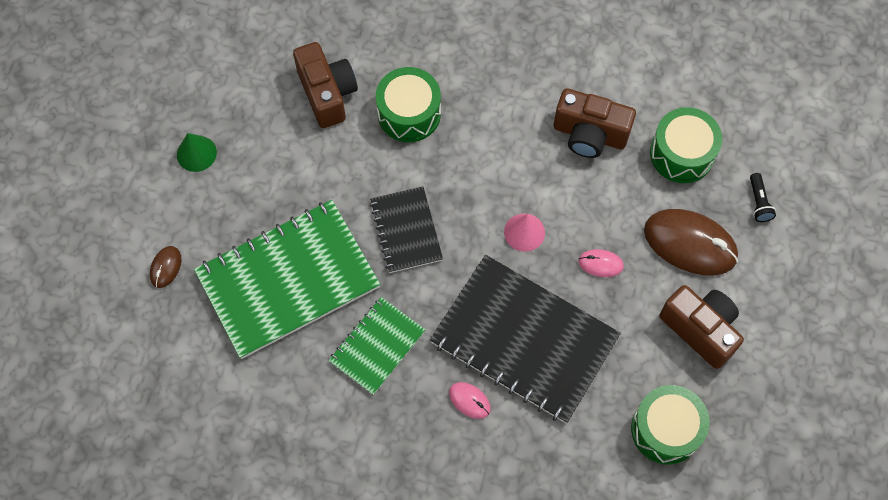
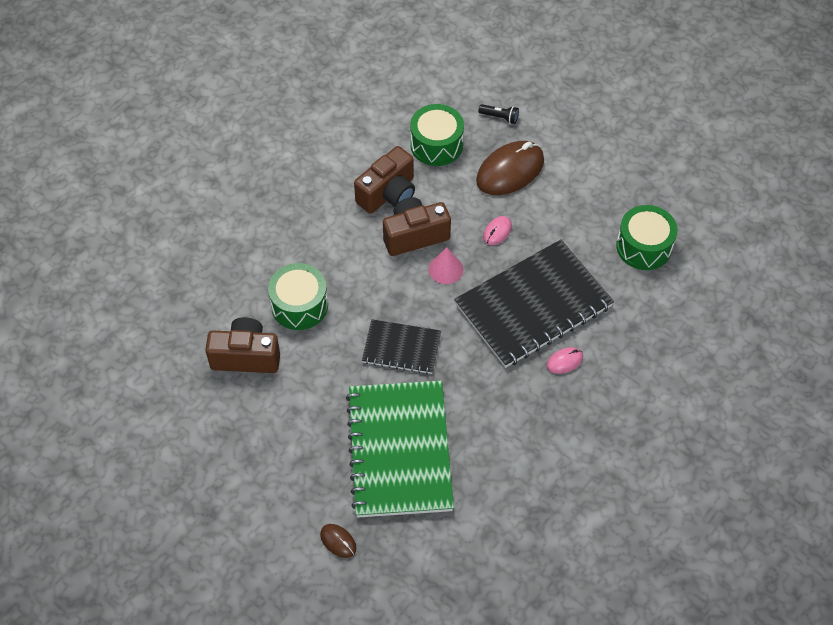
camera: 65 degrees left, 10 degrees down
(196, 153) = (243, 478): green cone -> none
(377, 346) = (490, 407): green notebook -> none
(700, 329) = (579, 194): brown camera -> brown camera (415, 235)

